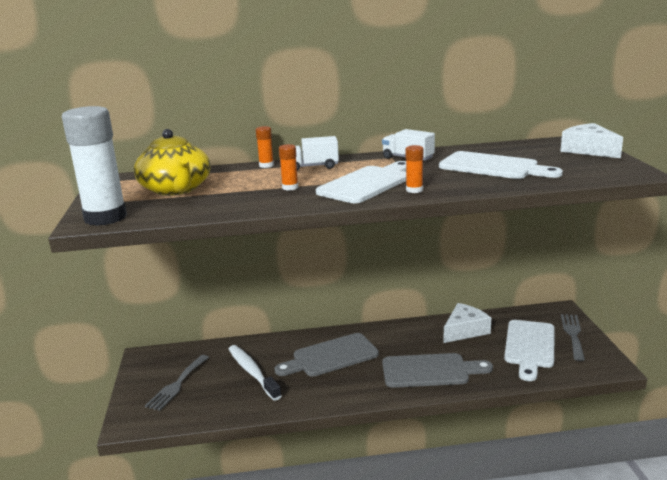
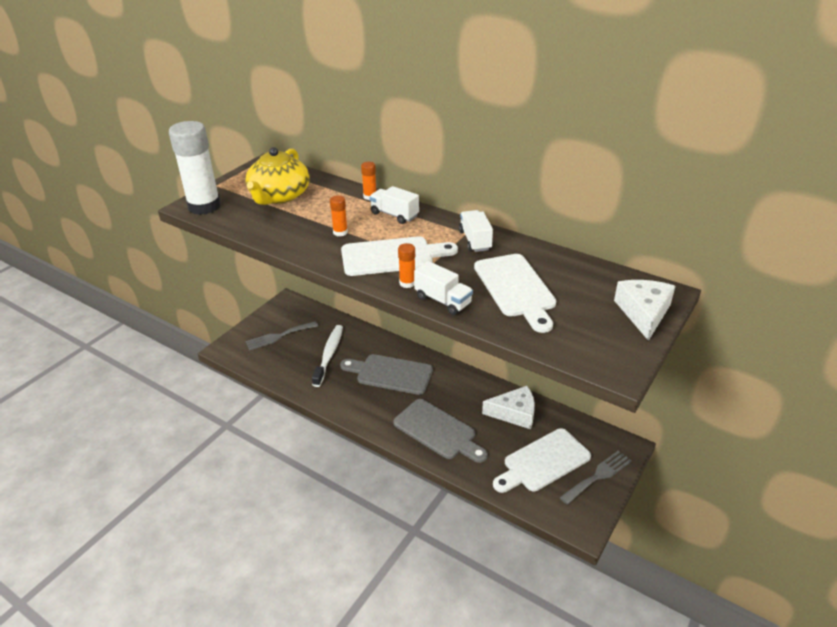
camera: 40 degrees right, 15 degrees up
(462, 188) = (443, 301): none -> white truck

